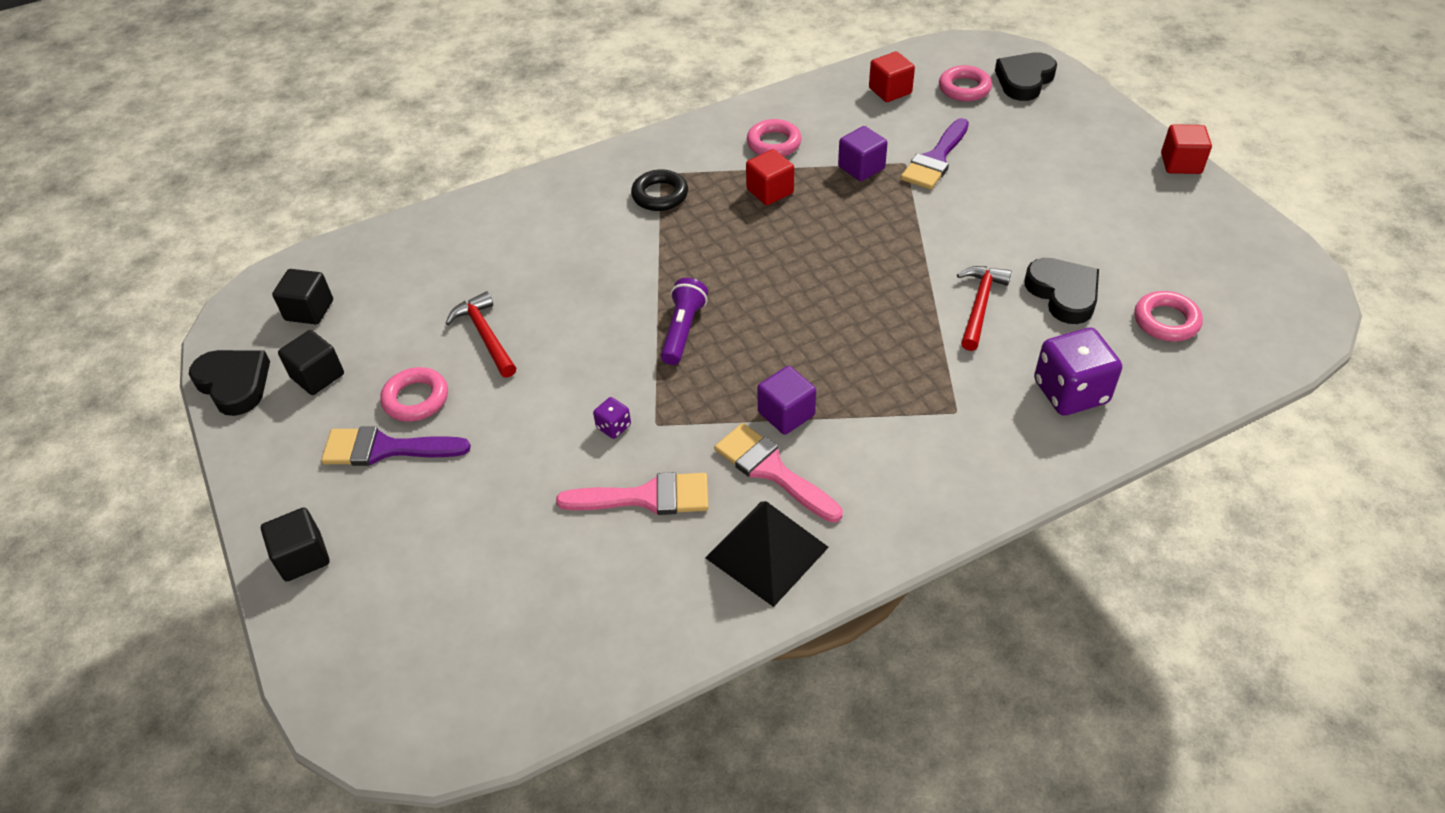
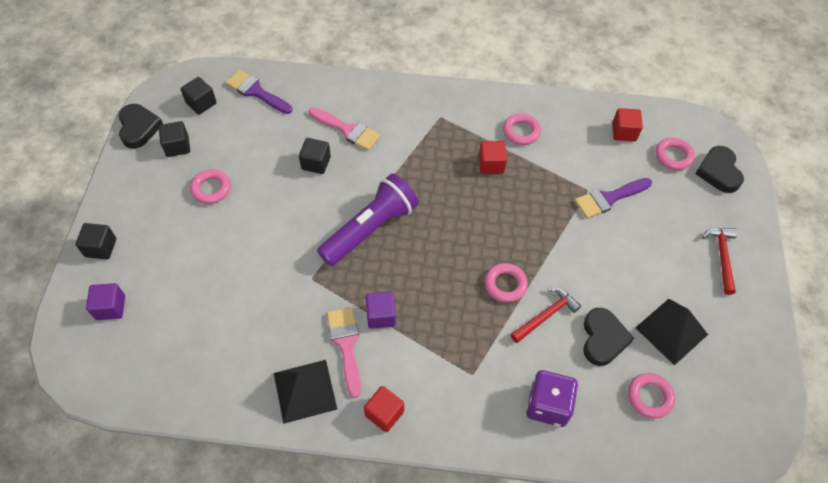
camera: 30 degrees right, 10 degrees up
(385, 449) = (177, 210): purple brush -> purple brush (256, 92)
(485, 335) = (271, 170): red hammer -> red hammer (722, 256)
(542, 297) = (316, 163): none -> black cube
(613, 427) = (290, 266): purple dice -> none
(646, 497) = (273, 319): pink brush -> pink brush (347, 130)
(660, 195) = (428, 131): black ring -> none
(683, 330) = (370, 229): purple flashlight -> purple flashlight, size x1.83
(861, 168) = (558, 178): purple cube -> purple cube (110, 307)
(904, 300) = (505, 284): none -> pink ring
(1024, 80) = (718, 172): black heart -> black heart turned 75 degrees counterclockwise
(1124, 247) = (671, 331): none -> black pyramid
(1180, 163) = (766, 294): red cube -> red cube (384, 413)

